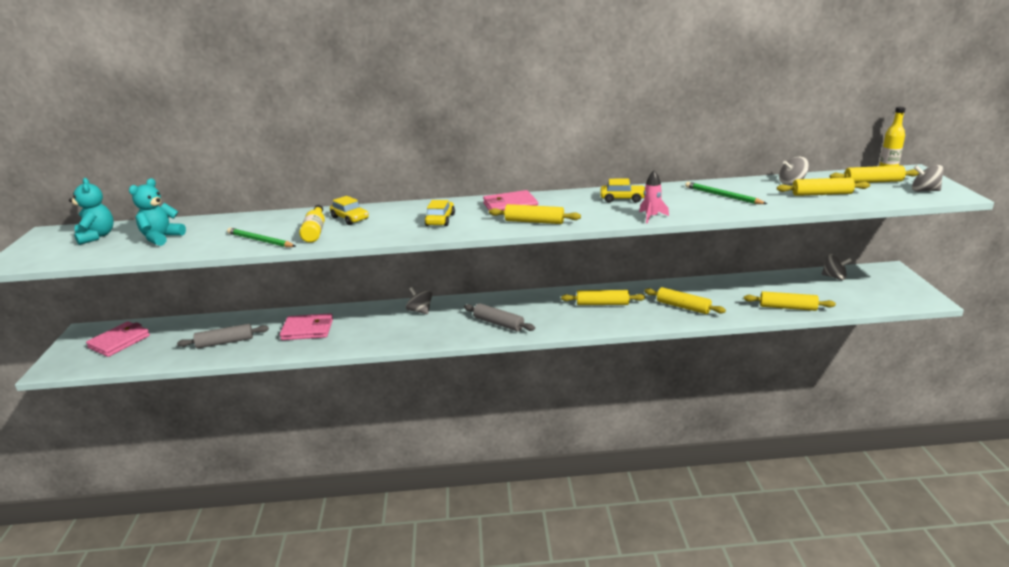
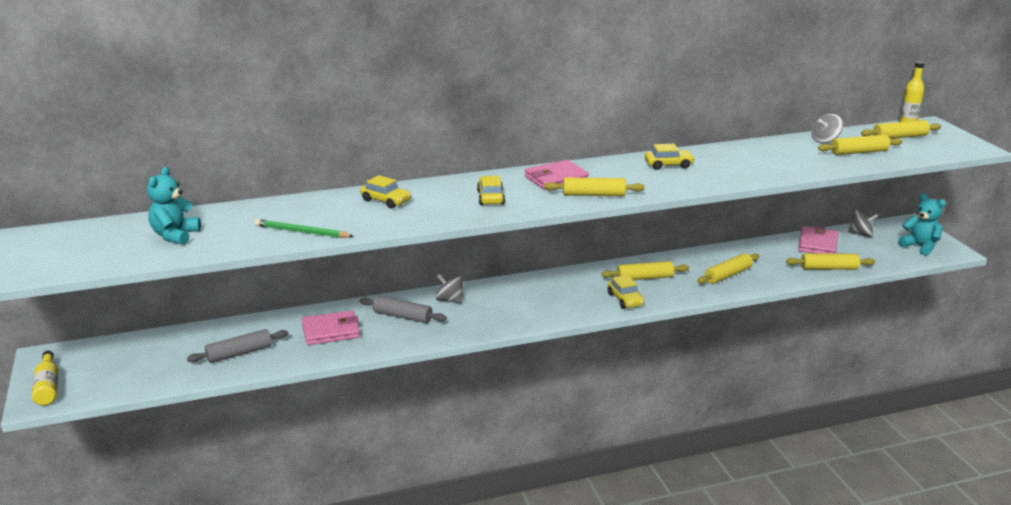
camera: 15 degrees left, 0 degrees up
(96, 236) = (87, 238): turquoise teddy bear -> turquoise teddy bear (920, 246)
(119, 342) = (102, 364): pink wallet -> pink wallet (817, 244)
(315, 231) = (357, 218): yellow bottle -> yellow bottle (48, 387)
(498, 323) = (545, 307): grey rolling pin -> grey rolling pin (402, 316)
(574, 322) = (625, 300): none -> yellow car
(651, 217) = (710, 184): pink rocket -> none
(683, 307) = (728, 275): yellow rolling pin -> yellow rolling pin turned 60 degrees counterclockwise
(722, 196) = (766, 158): green pencil -> none
(924, 190) = (949, 145): grey spinning top -> none

